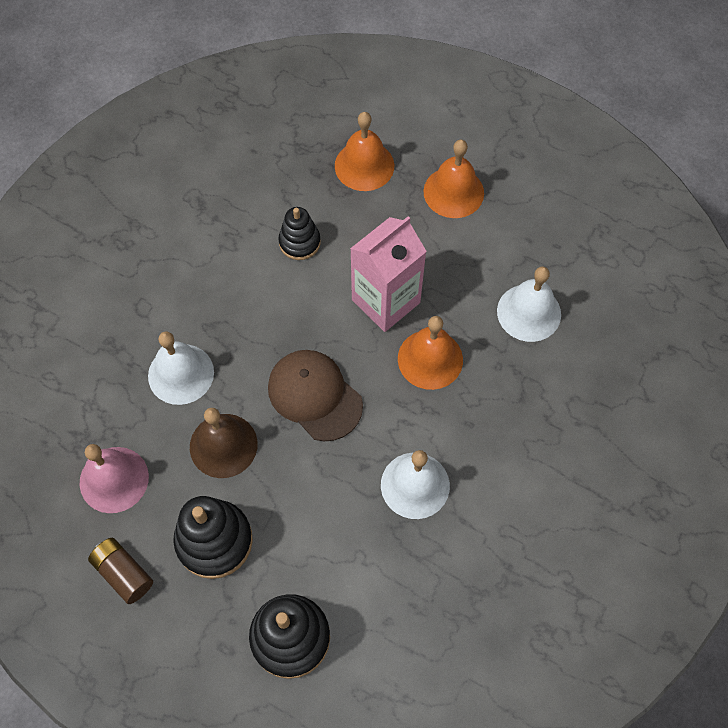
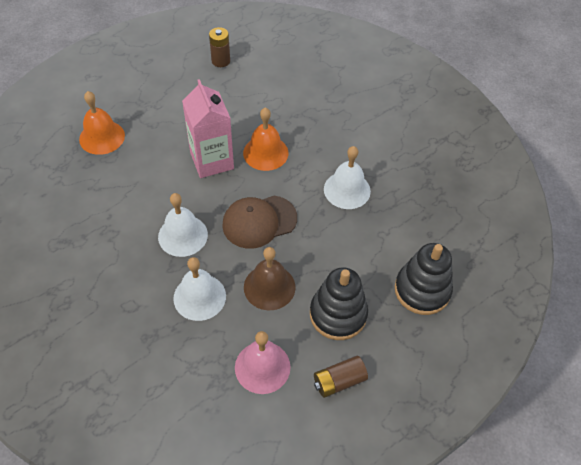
camera: 70 degrees left, 10 degrees down
(299, 242) = (137, 192): black stacking toy -> none
(453, 192) = (154, 100): orange bell -> none
(529, 312) = (260, 96): white bell -> white bell (183, 235)
(567, 237) = (220, 61): none -> brown battery

